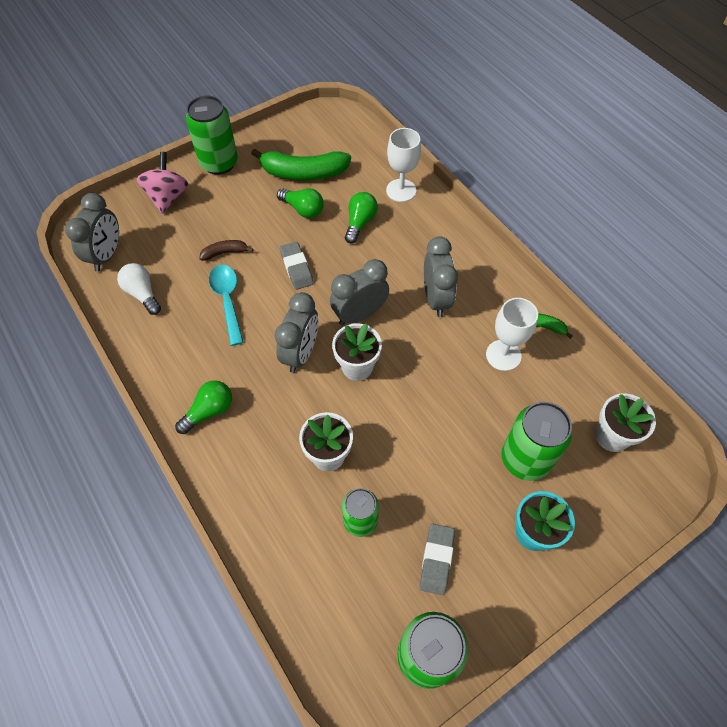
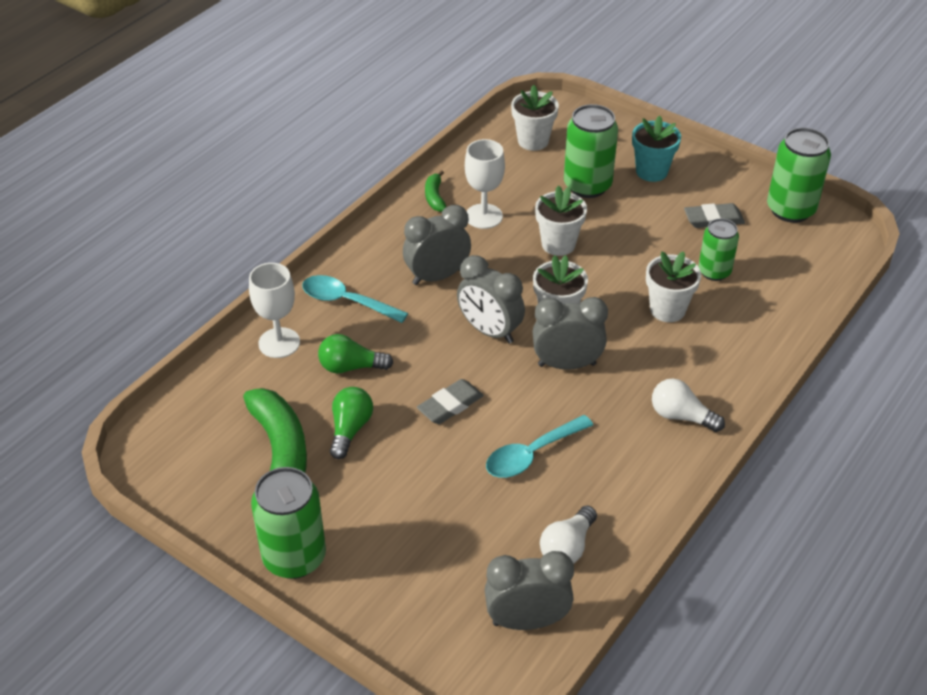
camera: 110 degrees left, 15 degrees down
(167, 197) = (387, 594): pink spinning top -> none
(209, 411) = (681, 416): green light bulb -> white light bulb
(225, 253) = (459, 485): brown banana -> none
(429, 236) = (347, 301): none -> turquoise spoon
(446, 400) = (558, 244): none -> white flower pot

